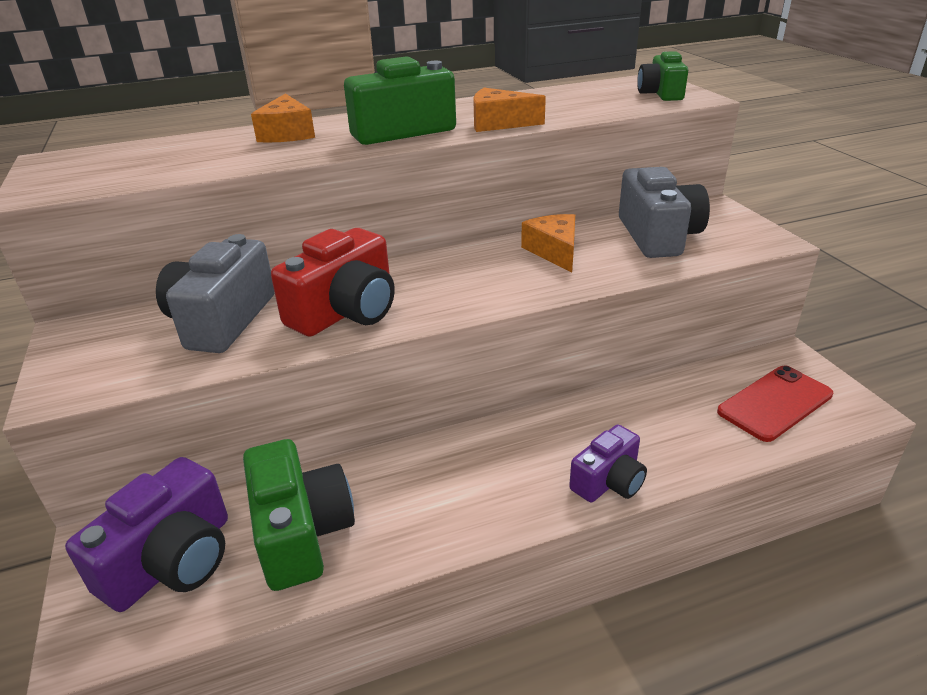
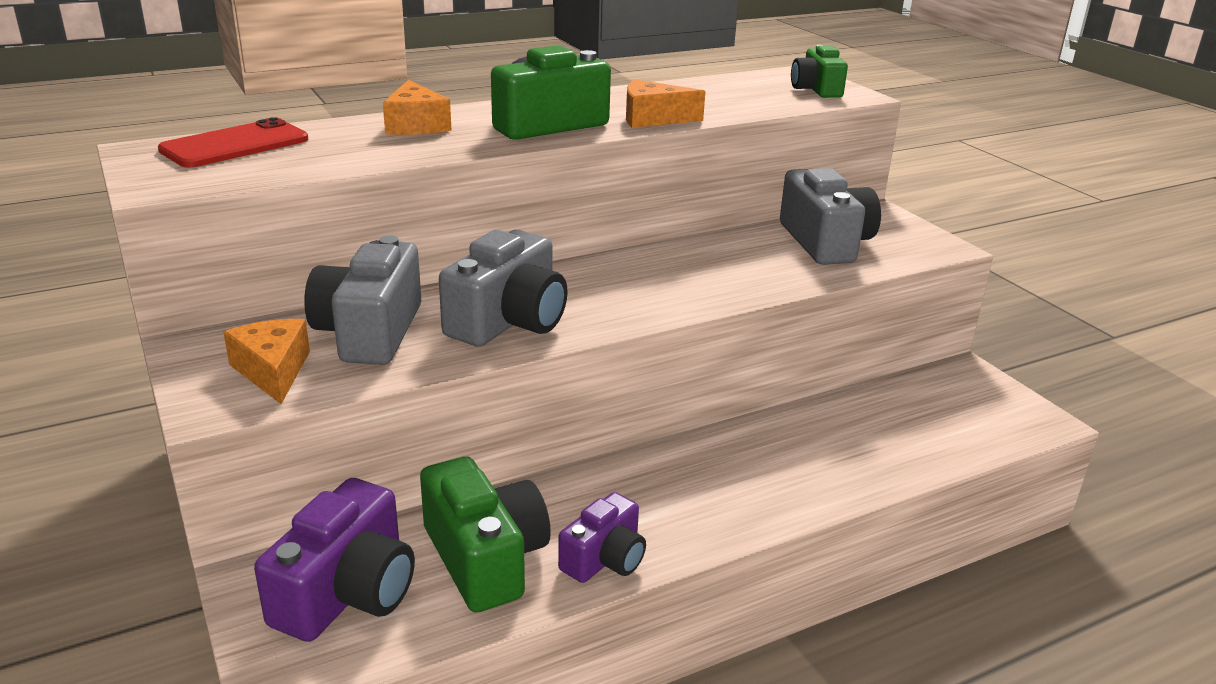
camera: 10 degrees left, 5 degrees down
(346, 311) = (508, 321): red camera -> grey camera
(554, 251) = (719, 258): orange cheese -> orange cheese (273, 371)
(608, 481) = (803, 496): purple camera -> purple camera (604, 559)
(775, 403) = (959, 417): red phone -> red phone (235, 145)

